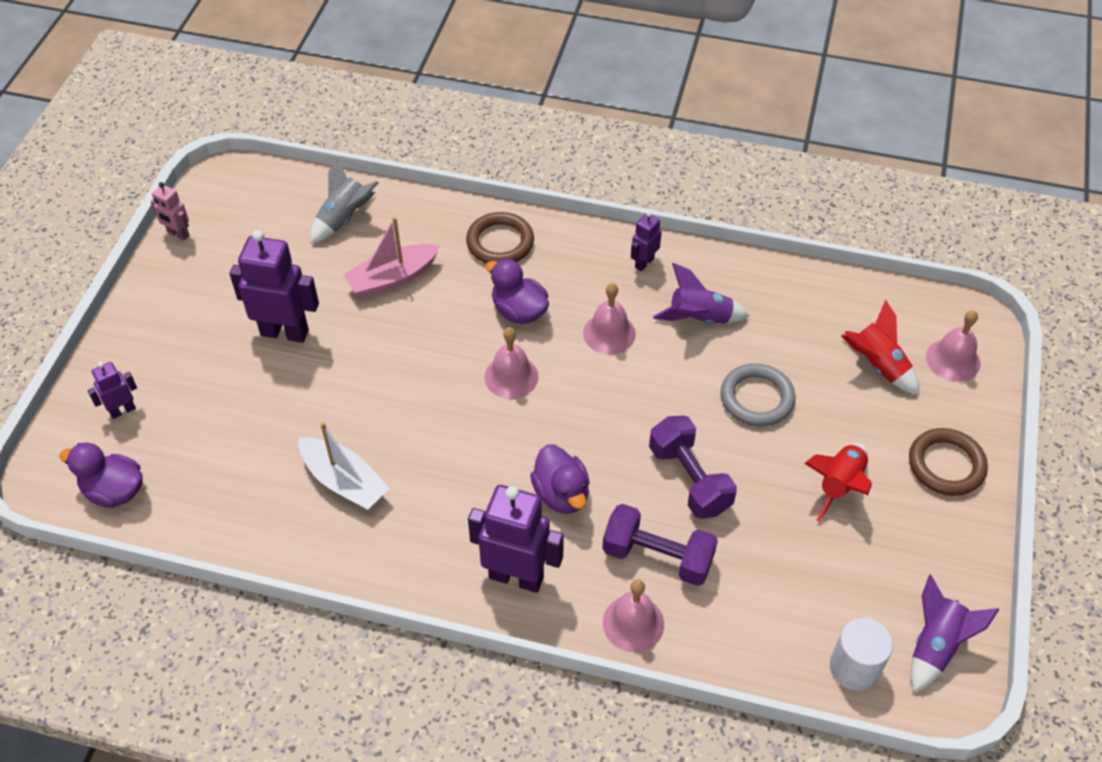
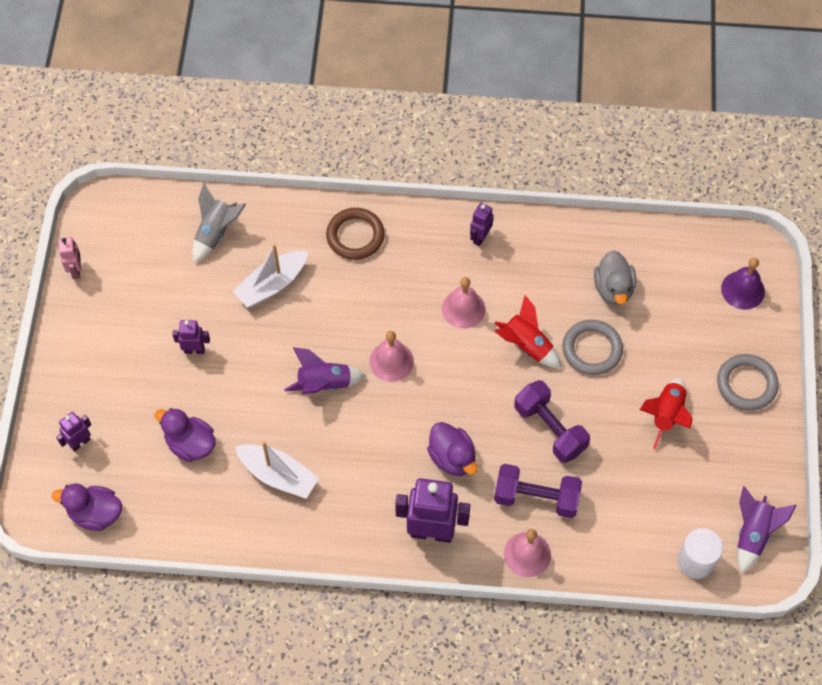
camera: 10 degrees left, 10 degrees up
(178, 234) = (76, 270): pink robot -> pink robot turned 120 degrees counterclockwise
(285, 332) = (194, 350): purple robot -> purple robot, size x0.51
(392, 278) = (272, 285): pink boat -> white boat
(519, 311) = (385, 300): purple duck -> purple duck (190, 444)
(699, 319) = (534, 284): purple rocket -> purple rocket (324, 384)
(793, 337) = (613, 289): none -> grey duck
(877, 366) = (684, 305): red rocket -> red rocket (526, 346)
(946, 465) = (746, 384): brown ring -> grey ring
(953, 360) = (743, 290): pink bell -> purple bell

